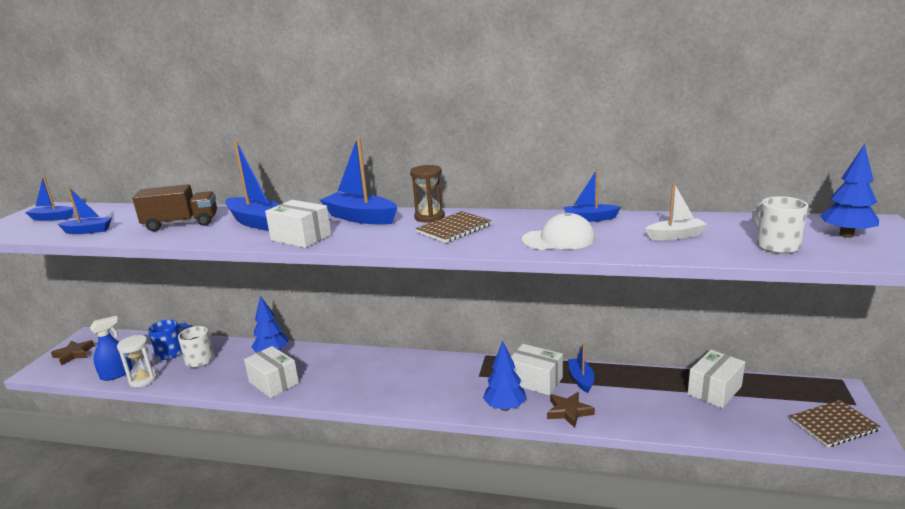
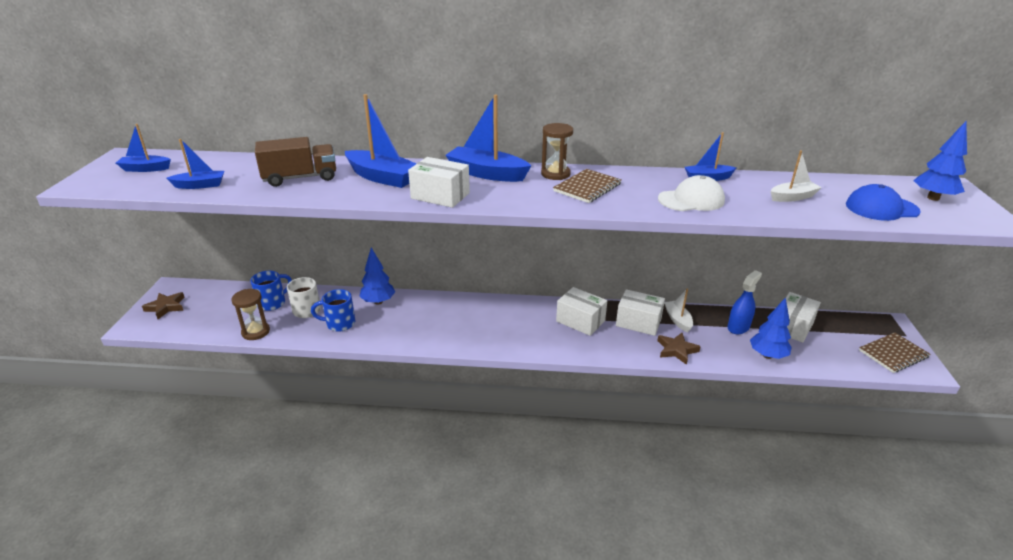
camera: 10 degrees left, 10 degrees up
(116, 374) = (224, 327): blue spray bottle -> blue spray bottle (738, 327)
(143, 379) = (255, 332): white hourglass -> brown hourglass
(225, 374) = (339, 323): none -> blue mug
(274, 382) = (392, 331): white box -> white box (580, 321)
(505, 407) = (619, 348): blue tree -> blue tree (767, 355)
(581, 379) = (678, 320): blue boat -> white boat
(776, 245) = (881, 208): white mug -> blue cap

